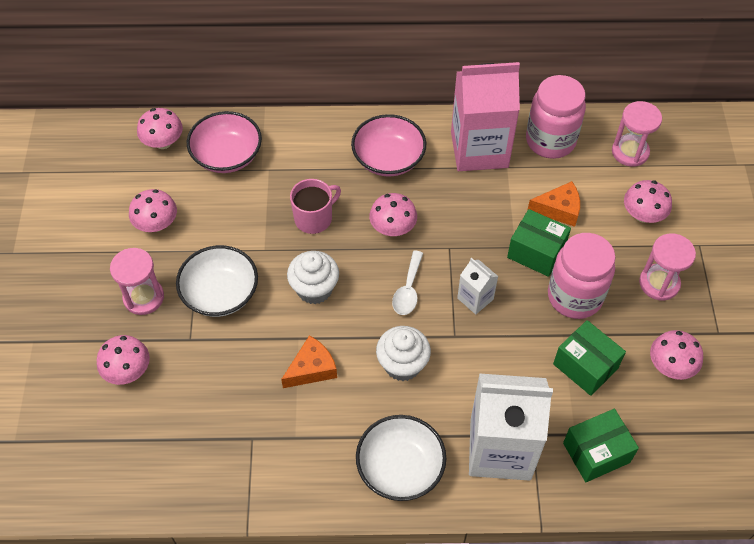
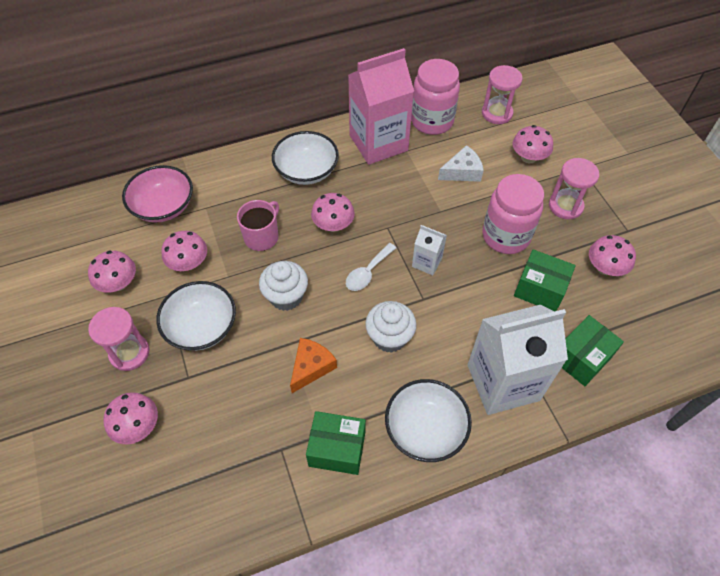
camera: 20 degrees left, 0 degrees up
(163, 142) = (100, 211): pink mushroom -> pink mushroom (189, 263)
(388, 159) = (306, 170): pink bowl -> white bowl
(408, 290) = (368, 272): white spoon -> white spoon turned 45 degrees clockwise
(536, 252) = (459, 210): green box -> green box (337, 449)
(559, 209) = (462, 172): orange cheese -> white cheese

